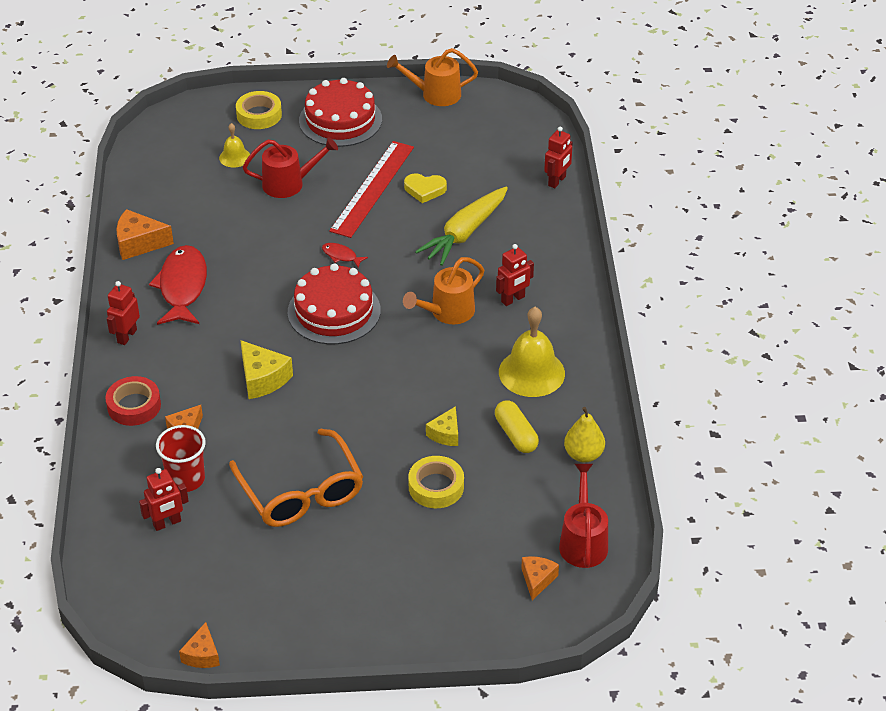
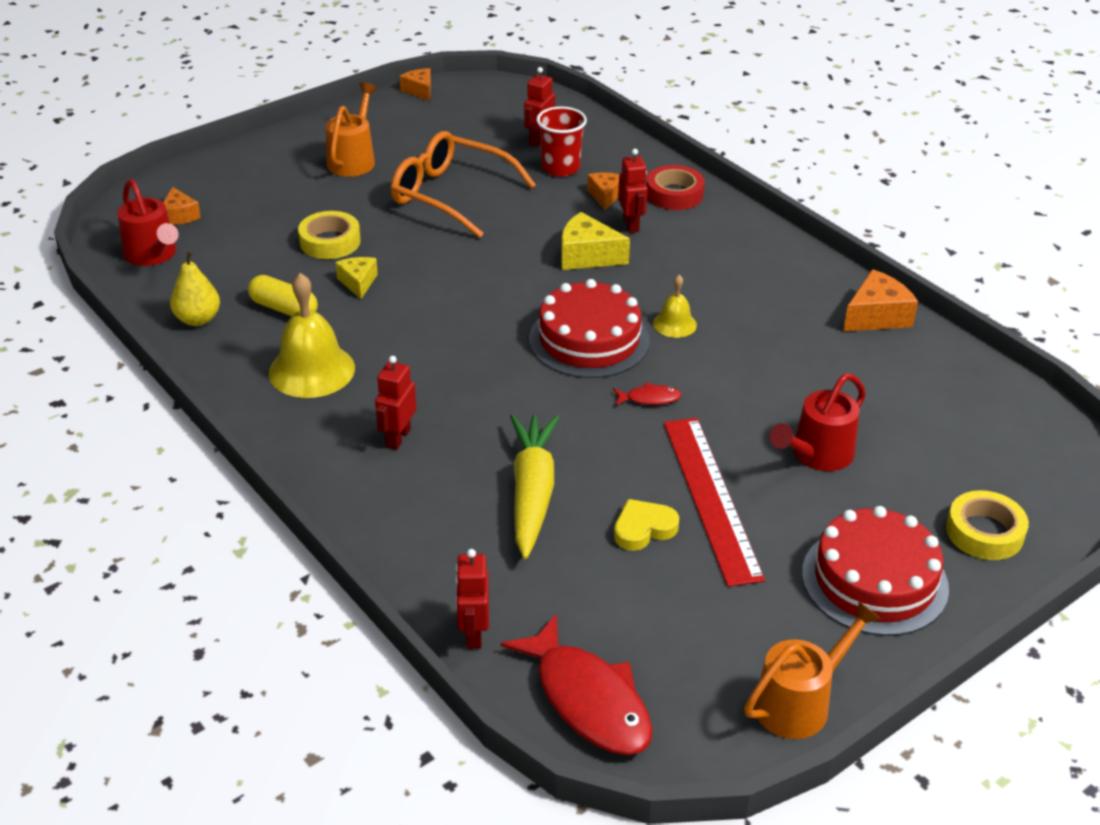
camera: 145 degrees right, 5 degrees down
(126, 336) = (759, 237): red robot -> red robot (631, 225)
(182, 287) = (772, 296): red fish -> red fish (588, 699)
(234, 157) = (926, 457): yellow bell -> yellow bell (674, 324)
(447, 312) = (463, 390): orange watering can -> orange watering can (353, 159)

